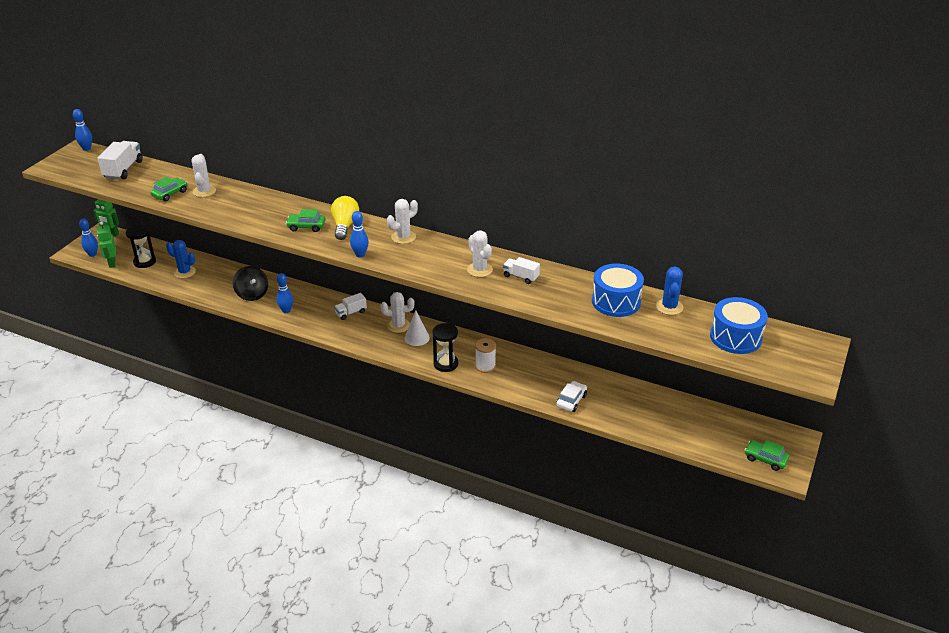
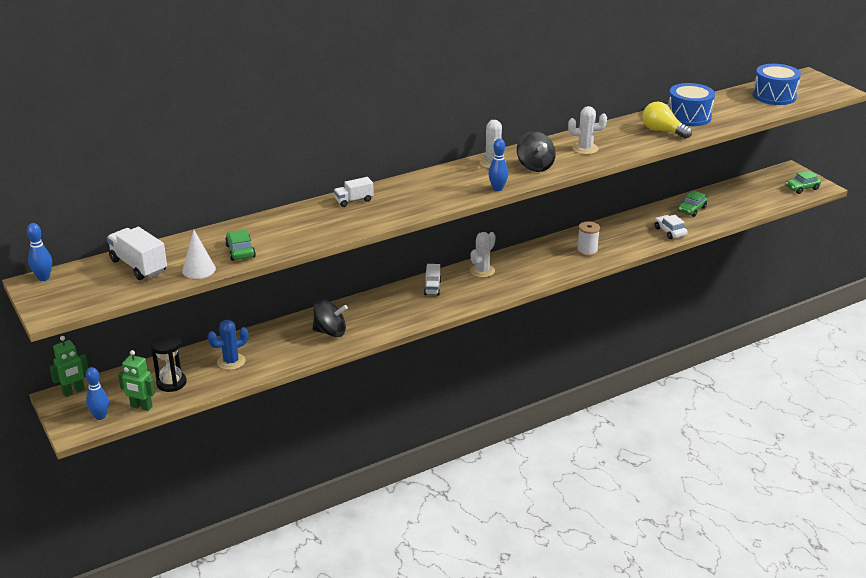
camera: 55 degrees left, 5 degrees down
(204, 191) = (265, 232): white cactus -> none
(286, 310) = (385, 321): blue bowling pin -> none
(306, 226) = (414, 199): green car -> green car (691, 210)
(345, 226) = (437, 182): yellow light bulb -> yellow light bulb (662, 131)
(417, 338) = (511, 268): white cone -> white cone (199, 269)
(418, 257) = (535, 166): none -> black spinning top
(445, 364) = (564, 267): black hourglass -> none
(521, 277) = (615, 137): white truck -> white truck (354, 200)
(669, 307) = (715, 103): blue cactus -> none

